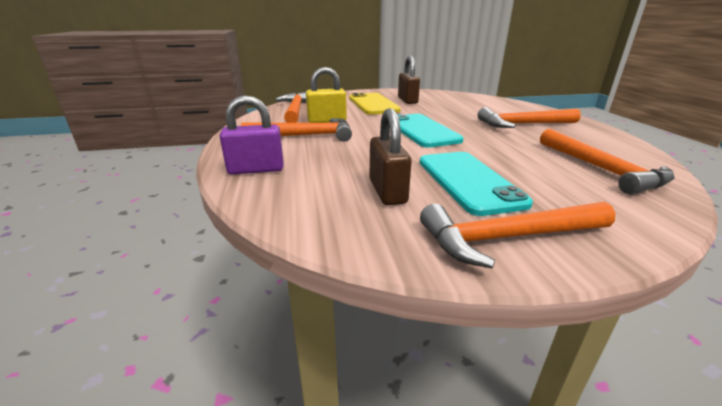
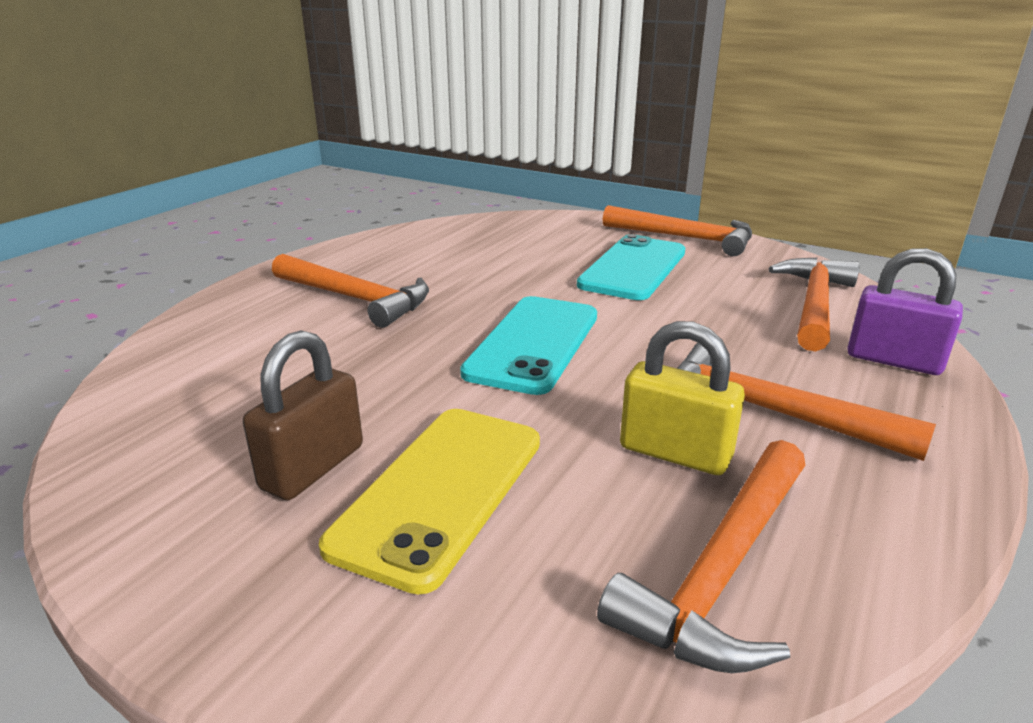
camera: 140 degrees left, 0 degrees up
(387, 191) = (733, 285): brown padlock -> none
(601, 169) = (480, 239): orange hammer -> orange hammer (814, 304)

